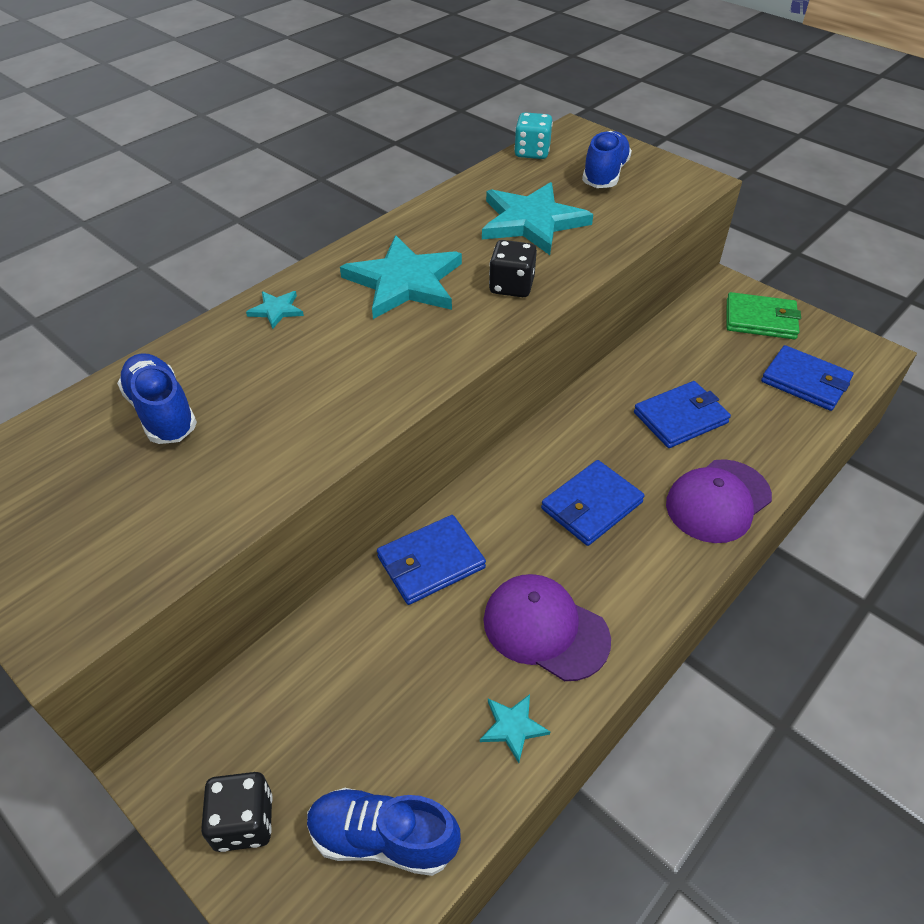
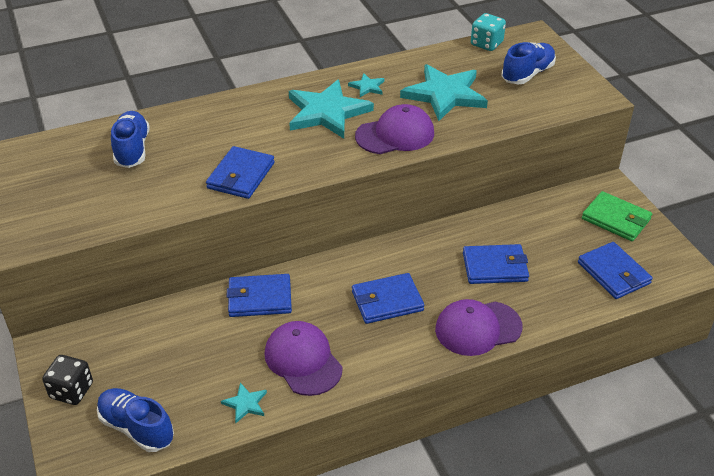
camera: 25 degrees right, 5 degrees down
(276, 310) = (235, 108): turquoise star -> turquoise star (367, 87)
(350, 401) = (241, 176): none -> blue wallet
(511, 286) = (395, 134): black dice -> purple cap

